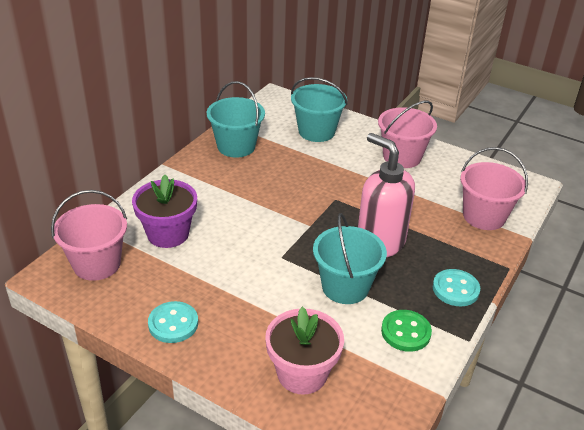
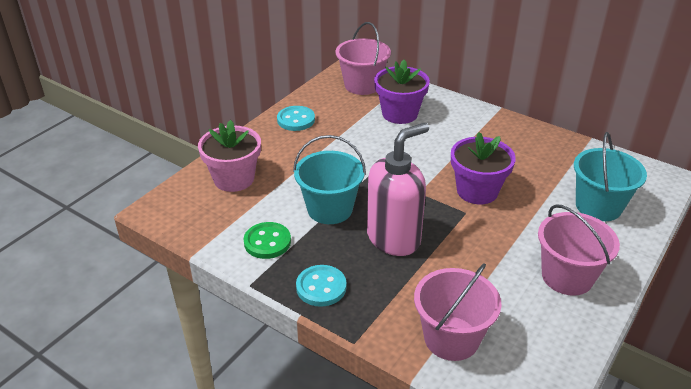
camera: 95 degrees right, 0 degrees up
(236, 146) = (545, 148): turquoise bucket -> none
(304, 190) = (477, 191): none -> purple flower pot

